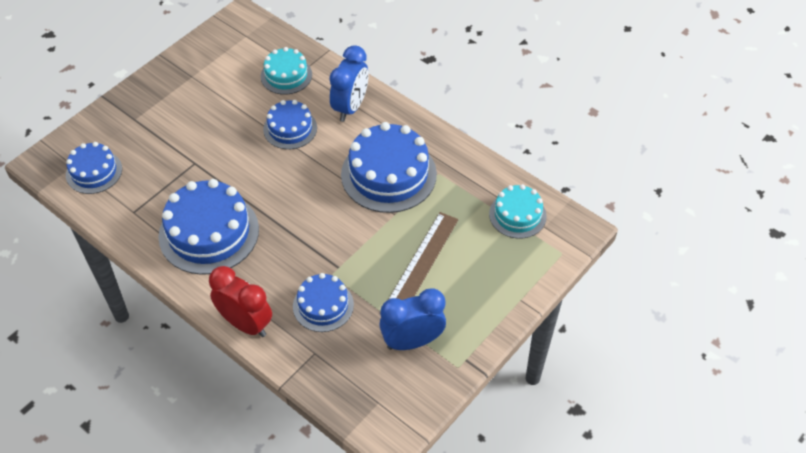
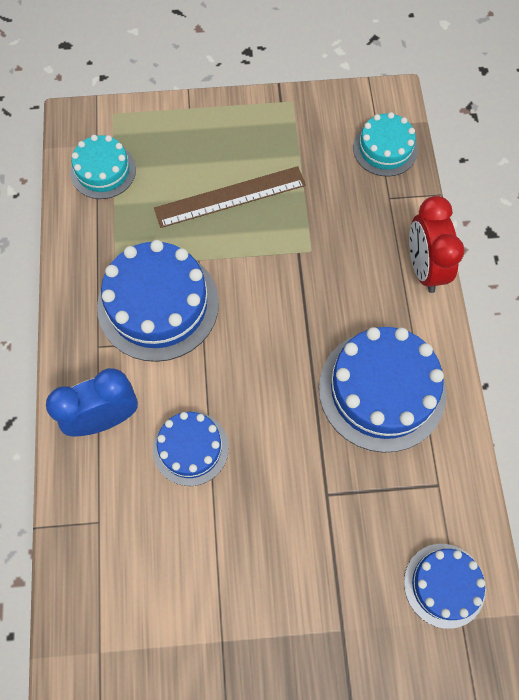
camera: 135 degrees left, 15 degrees up
(286, 75) = (120, 532): turquoise cake -> turquoise cake (385, 149)
(323, 305) = (345, 230): blue cake -> none
(412, 341) = (305, 145): blue clock -> none

